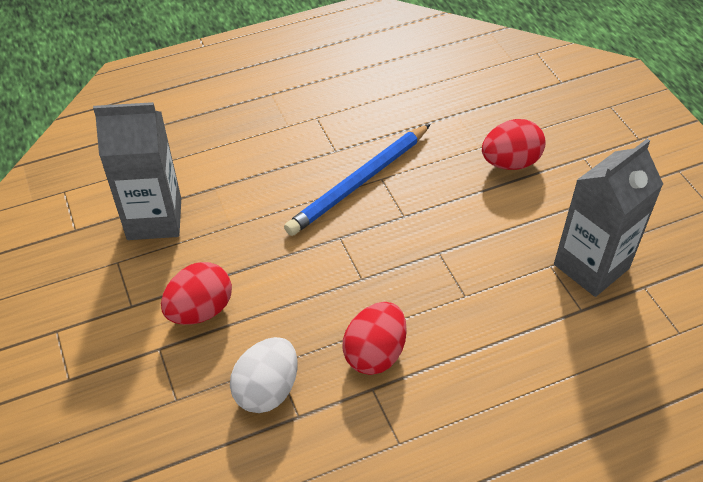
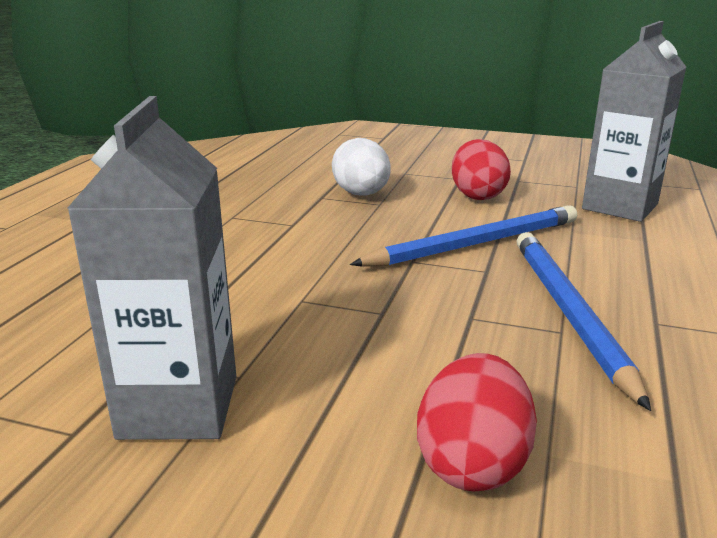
camera: 130 degrees right, 25 degrees down
(305, 262) = (474, 244): none -> blue pencil
(375, 353) = (320, 235): red egg -> none

